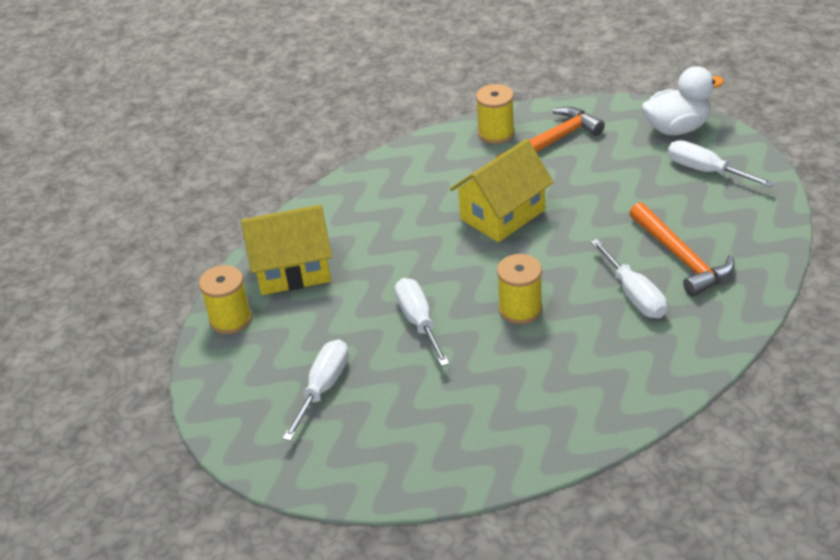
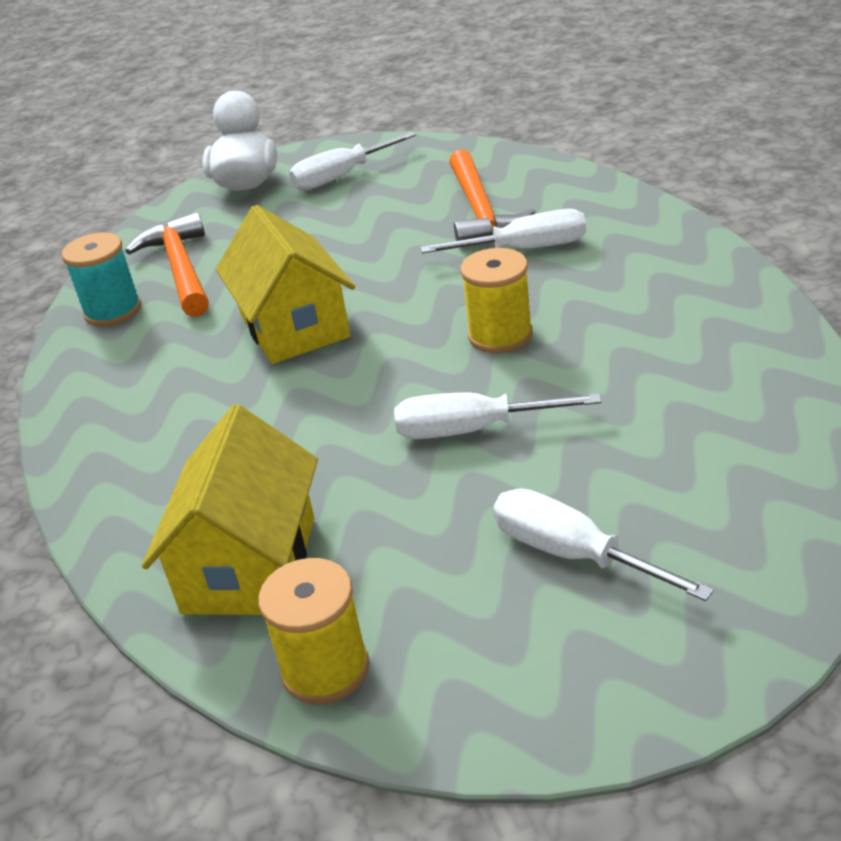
camera: 70 degrees left, 5 degrees down
(496, 133) = (113, 311): yellow spool -> turquoise spool
(681, 257) = (480, 211): orange hammer -> orange hammer turned 90 degrees clockwise

